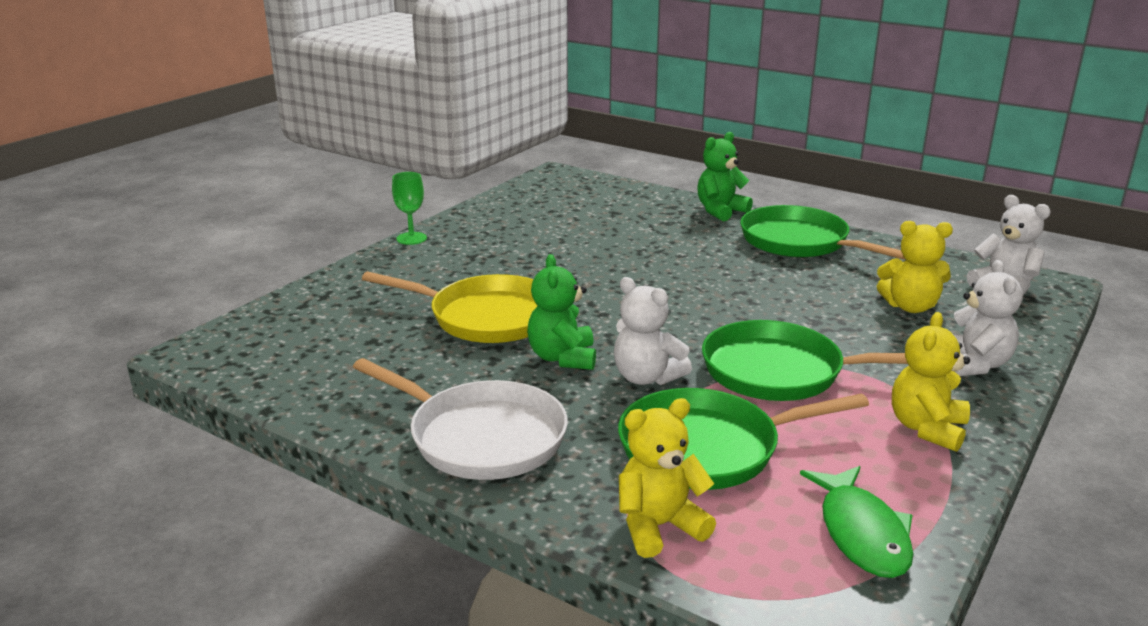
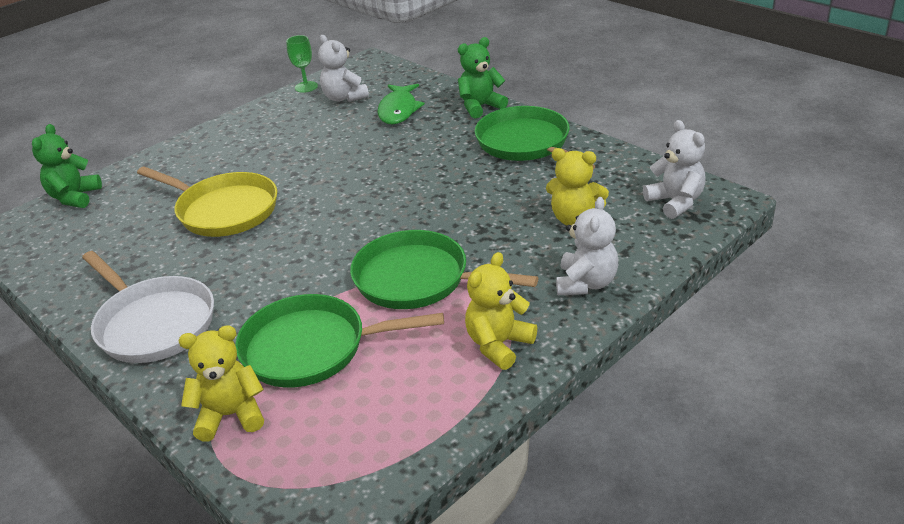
camera: 15 degrees right, 10 degrees up
(411, 238) = (213, 128): green goblet -> green goblet (306, 87)
(562, 358) = (257, 254): green teddy bear -> green teddy bear (74, 197)
(646, 377) = (308, 277): white teddy bear -> white teddy bear (344, 97)
(861, 533) = (377, 437): green fish -> green fish (398, 110)

